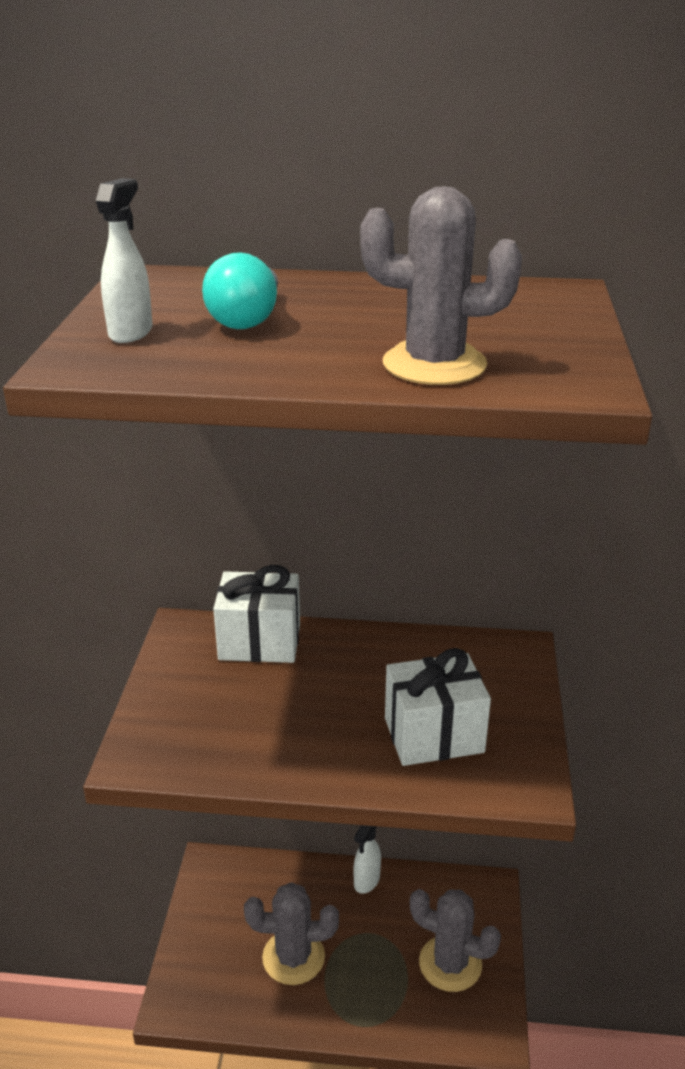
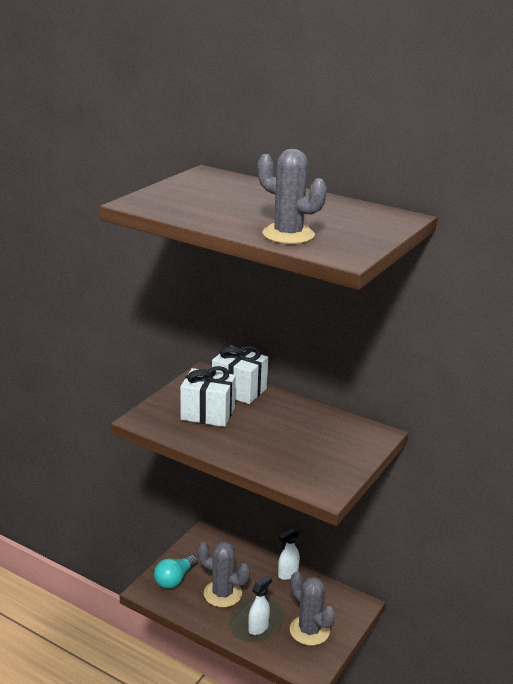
camera: 25 degrees right, 5 degrees down
(131, 332) = (172, 195): white spray bottle -> white spray bottle (258, 628)
(247, 318) = (230, 199): turquoise light bulb -> turquoise light bulb (174, 579)
(433, 735) = (296, 456): white gift -> white gift (208, 413)

